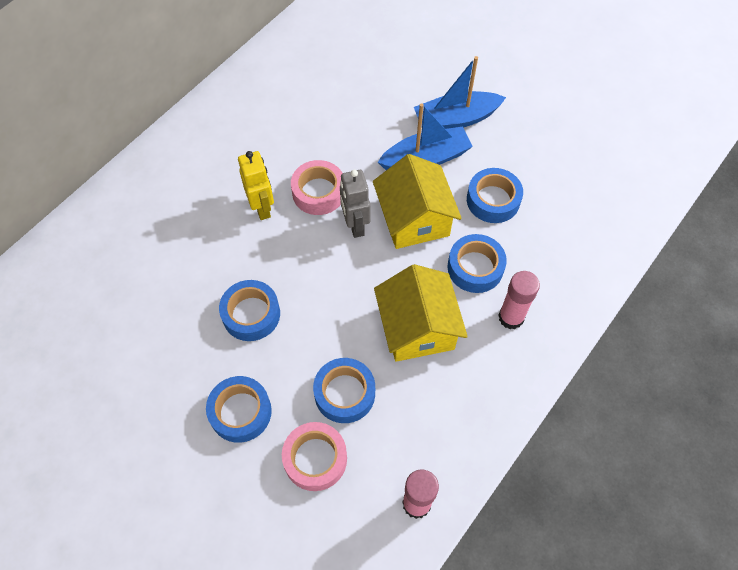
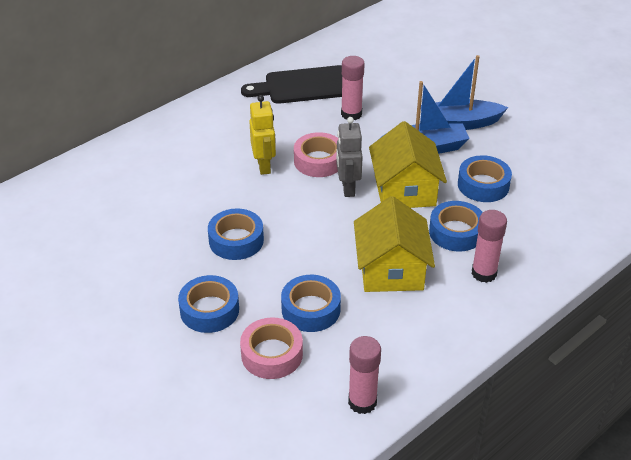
camera: 10 degrees right, 20 degrees down
(285, 89) = (304, 86): none -> black cutting board
(342, 122) = (351, 114): none -> pink glue stick

